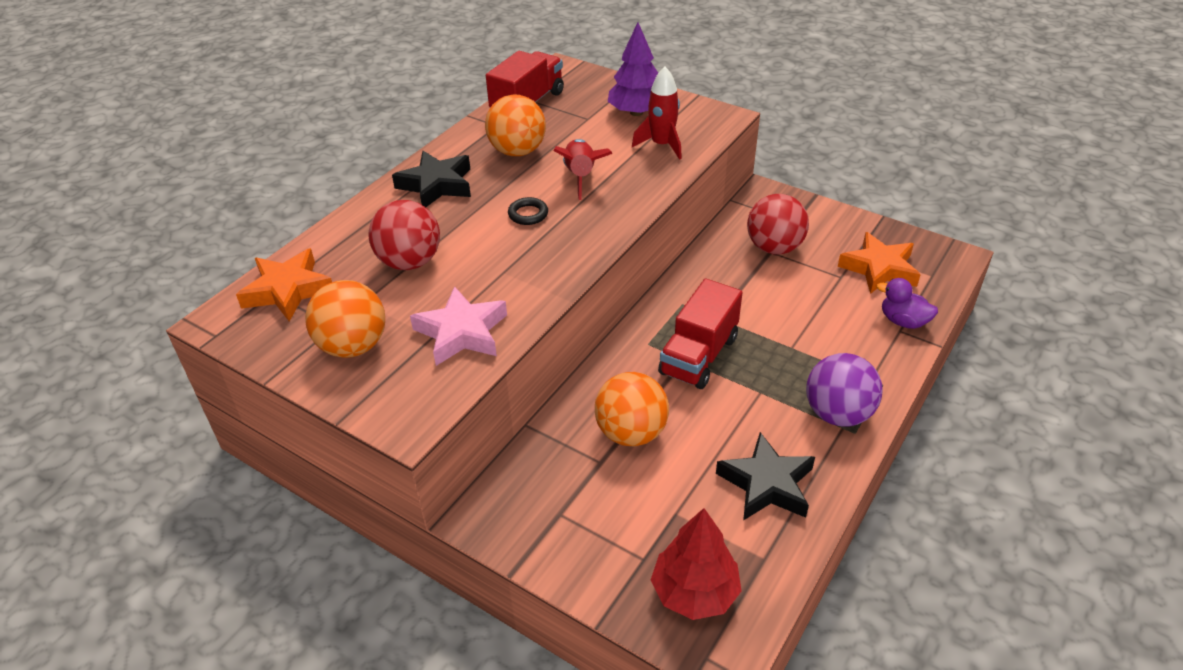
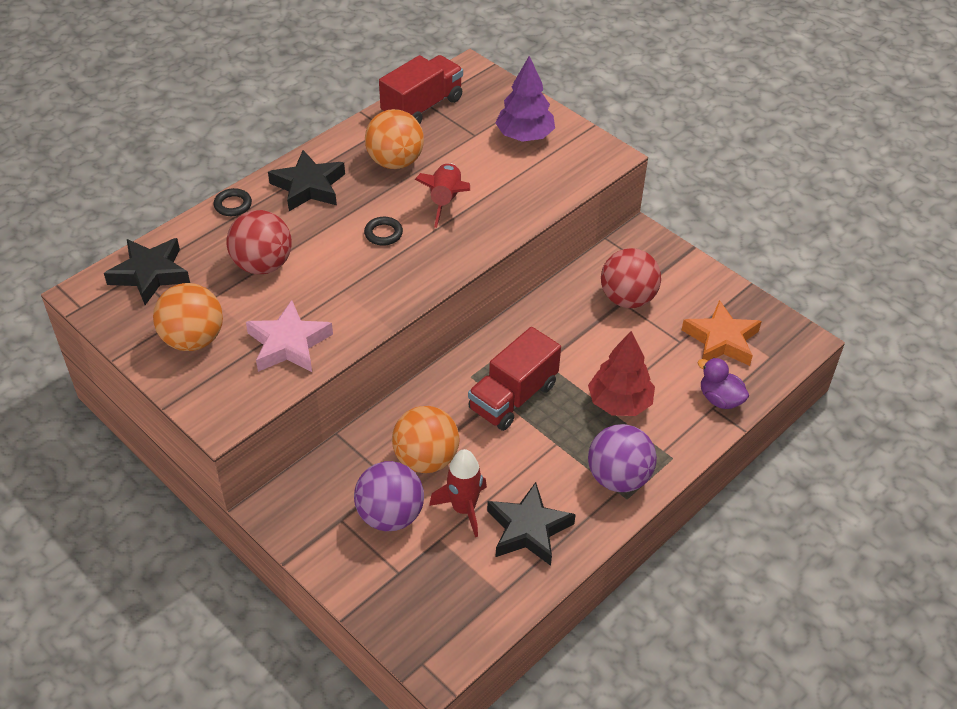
camera: 10 degrees right, 5 degrees up
(288, 290) = (150, 274): orange star -> black star
(361, 213) = (233, 205): none -> black ring
(613, 498) = (390, 515): none -> purple ball
(662, 145) = (535, 179): red rocket -> red rocket (463, 509)
(694, 592) = (431, 609): red tree -> red tree (619, 402)

